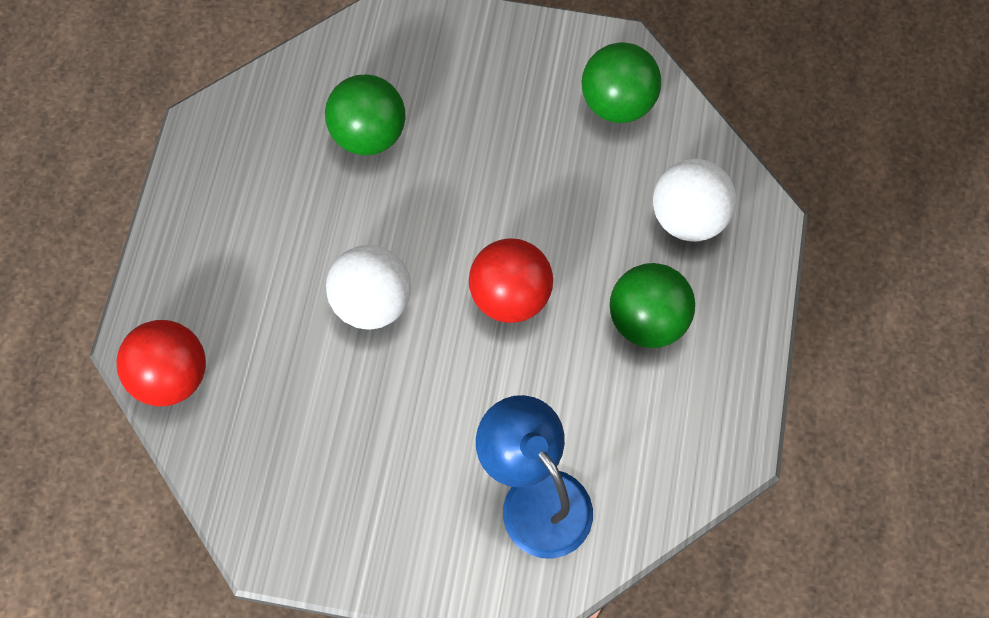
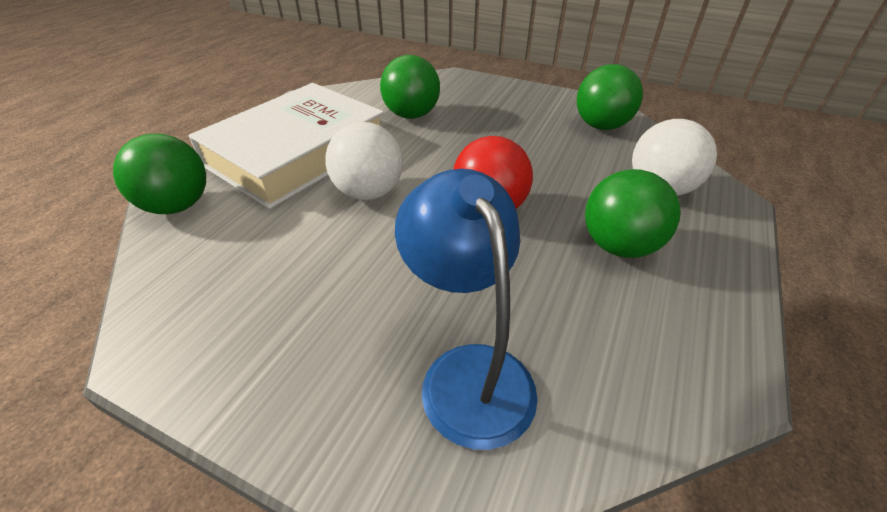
camera: 15 degrees right, 25 degrees down
(171, 376) = (178, 206): red ball -> green ball
(256, 252) = (297, 153): none -> white book

